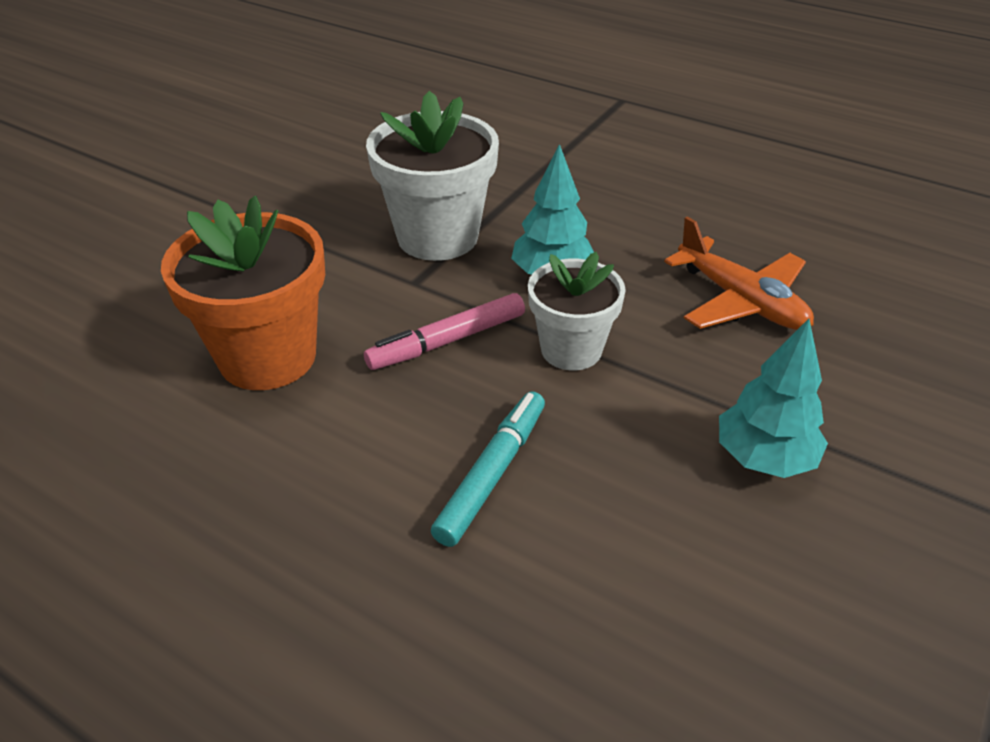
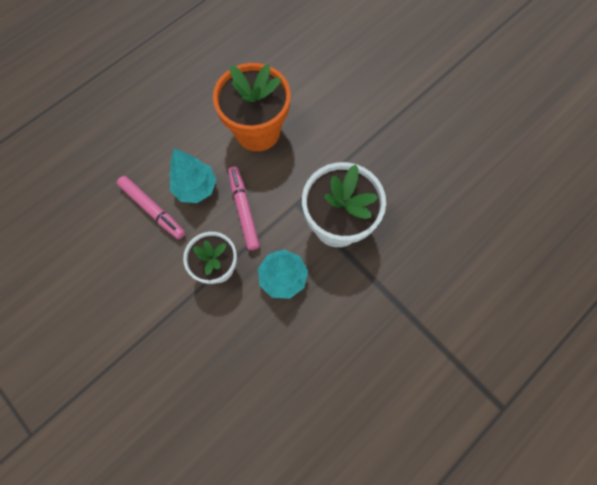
camera: 105 degrees right, 30 degrees up
(492, 474) = (152, 209): turquoise marker -> pink marker
(741, 301) = (227, 378): orange plane -> none
(764, 458) = (115, 330): turquoise tree -> turquoise tree (195, 187)

